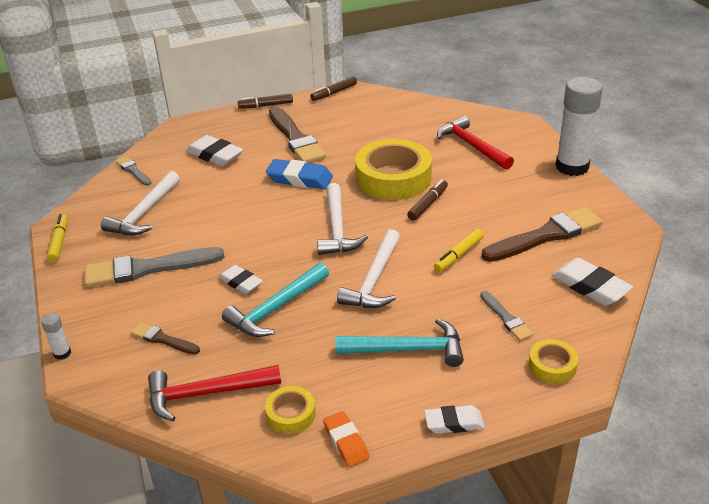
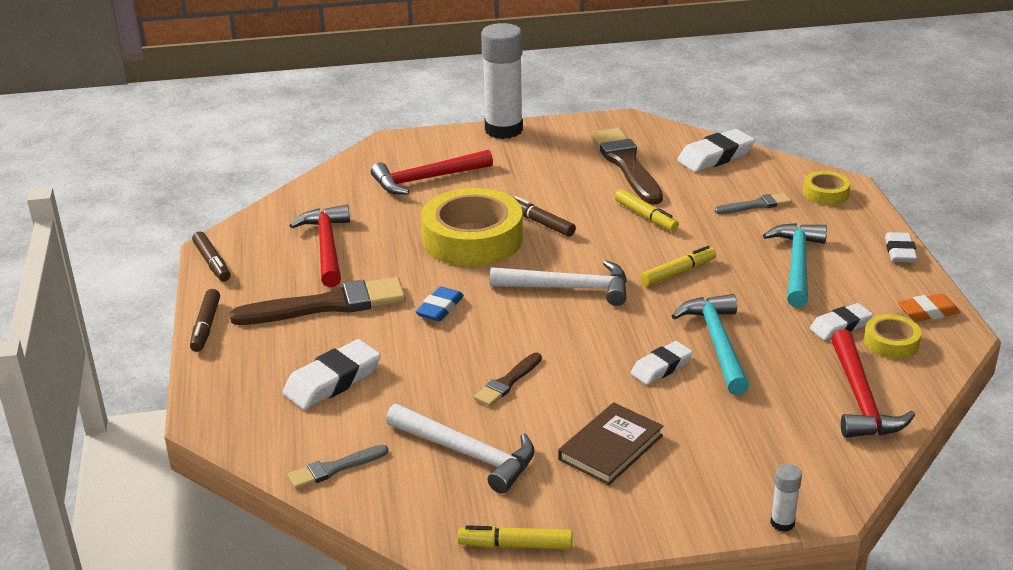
camera: 80 degrees left, 5 degrees down
(148, 268) = (611, 447): grey brush -> brown book
(163, 339) = (763, 432): brown brush -> brown brush (507, 382)
(275, 308) = (717, 343): turquoise hammer -> turquoise hammer turned 150 degrees counterclockwise
(300, 179) = (440, 308): blue eraser -> blue eraser, size x0.65
(311, 380) = (840, 326): none -> white eraser
(364, 125) = (327, 246): none -> red hammer
(374, 280) = (678, 272): white hammer -> yellow marker

